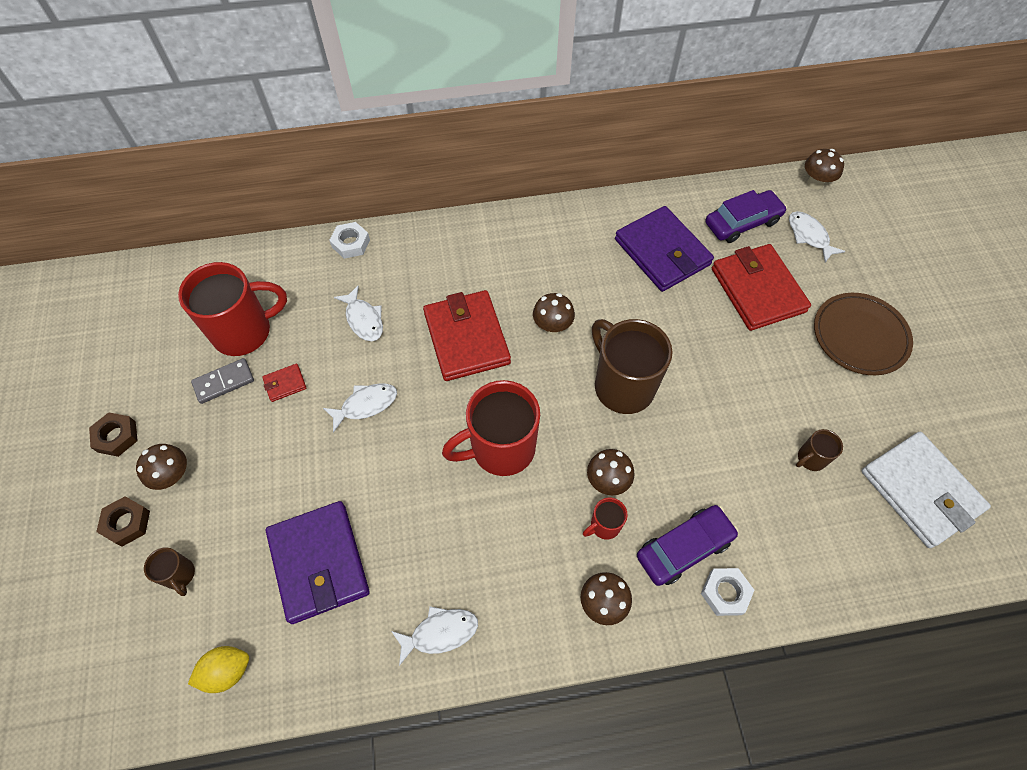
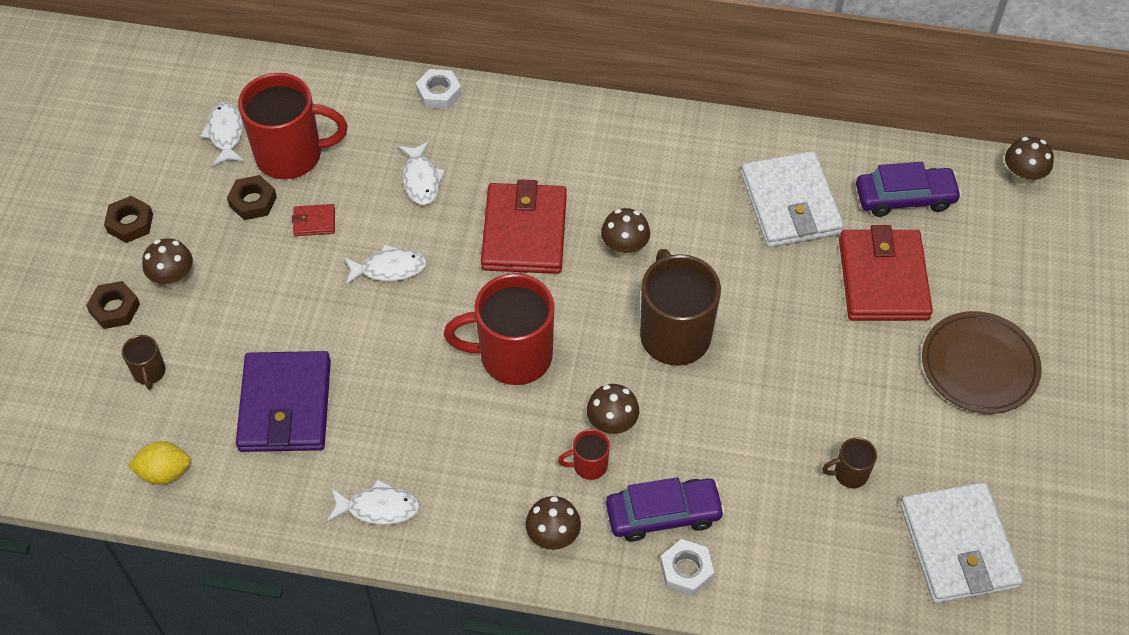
camera: 20 degrees right, 5 degrees down
(224, 382) = (253, 201): grey domino -> brown nut
(662, 252) = (790, 204): purple wallet -> white wallet
(809, 236) = (979, 237): white fish -> white fish (225, 134)

